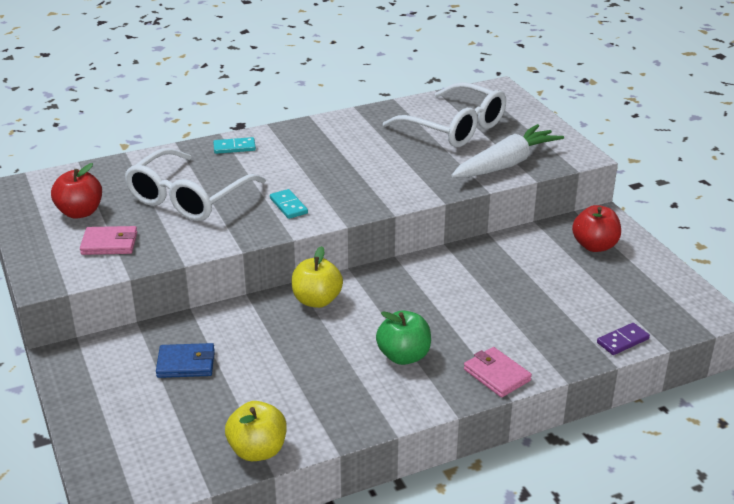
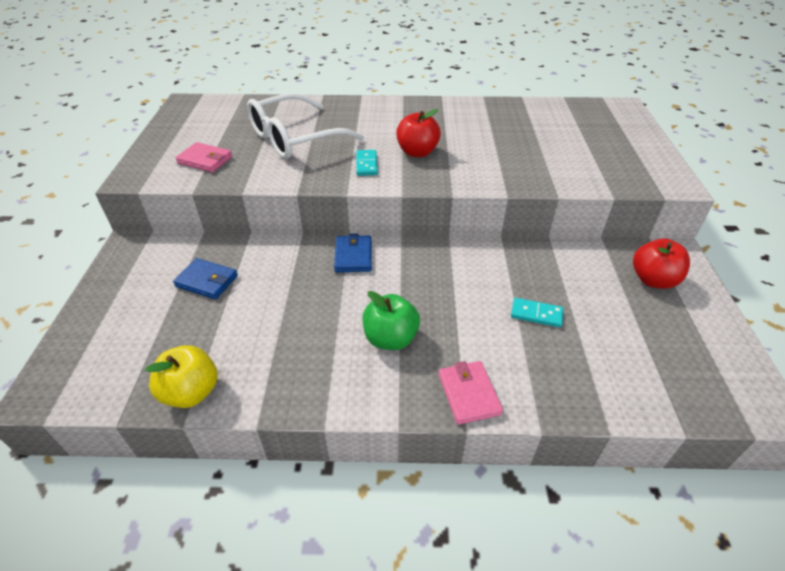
camera: 25 degrees right, 10 degrees up
(80, 212) = (209, 131): red apple -> red apple (417, 152)
(234, 147) = (363, 107): turquoise domino -> turquoise domino (536, 314)
(317, 300) = (353, 256): yellow apple -> blue wallet
(455, 128) = (561, 131): white glasses -> none
(506, 164) = (591, 174): white carrot -> none
(622, 341) = (633, 403): purple domino -> none

